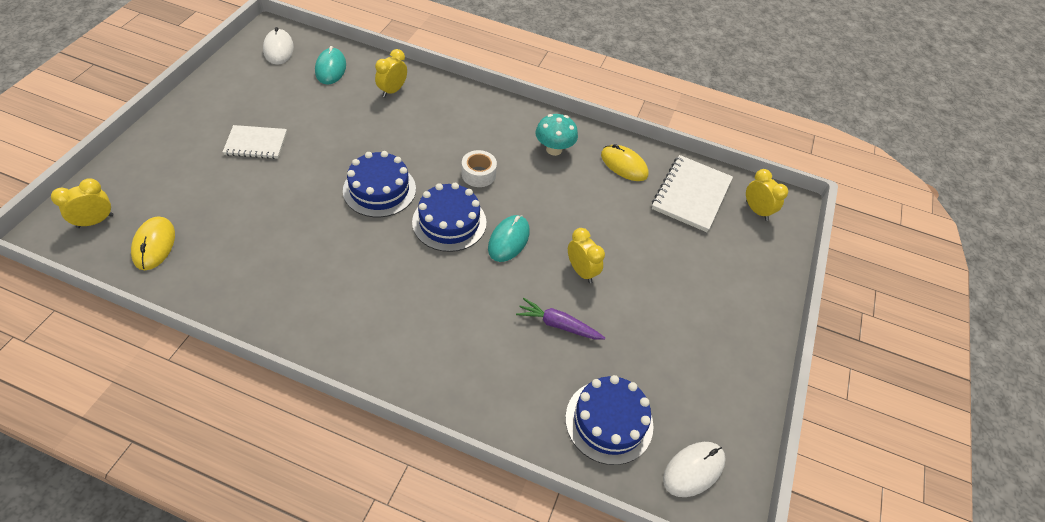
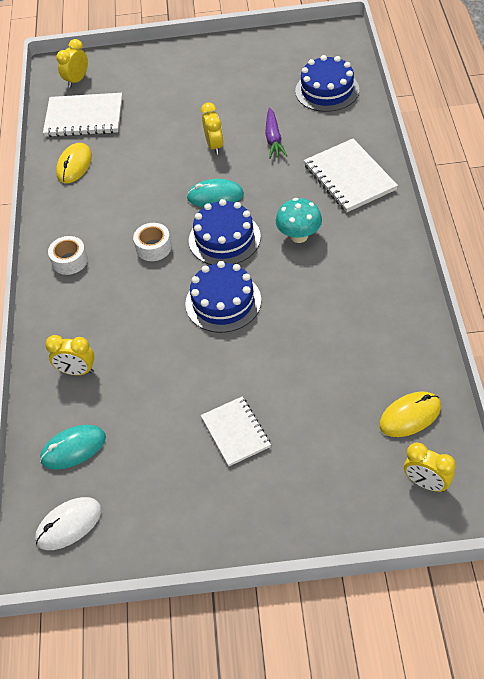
camera: 105 degrees left, 0 degrees up
(449, 359) = (349, 177): none -> white notebook
(506, 123) = (69, 261): none -> white tape
(554, 149) = (84, 214): turquoise mushroom -> turquoise mushroom (299, 236)
(581, 271) = (214, 146): yellow clock -> yellow clock turned 135 degrees clockwise
(693, 469) = (327, 49): white mouse -> none

